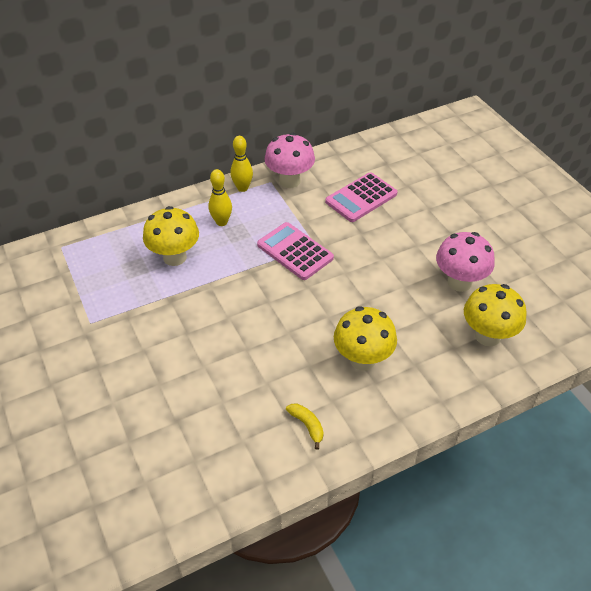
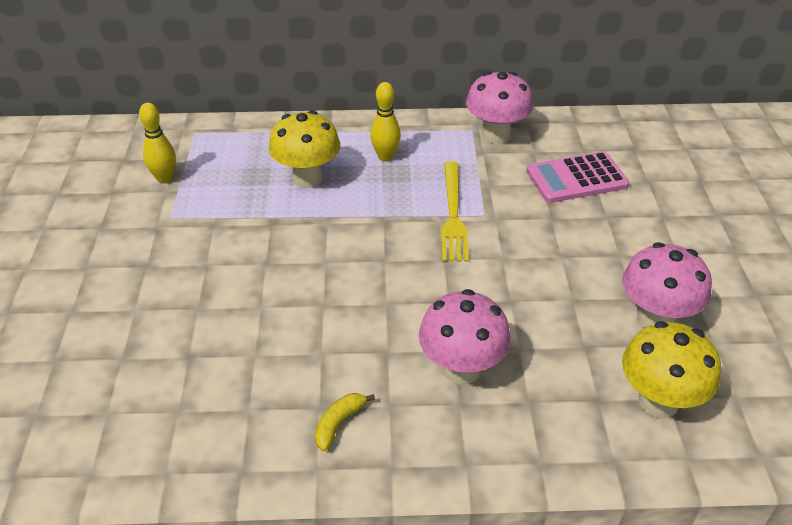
camera: 25 degrees right, 5 degrees down
(242, 188) = (433, 128): yellow bowling pin -> yellow bowling pin (164, 178)
(295, 251) = (453, 214): pink calculator -> yellow fork
(307, 426) = (339, 423): yellow banana -> yellow banana turned 135 degrees counterclockwise
(362, 359) = (461, 369): yellow mushroom -> pink mushroom

